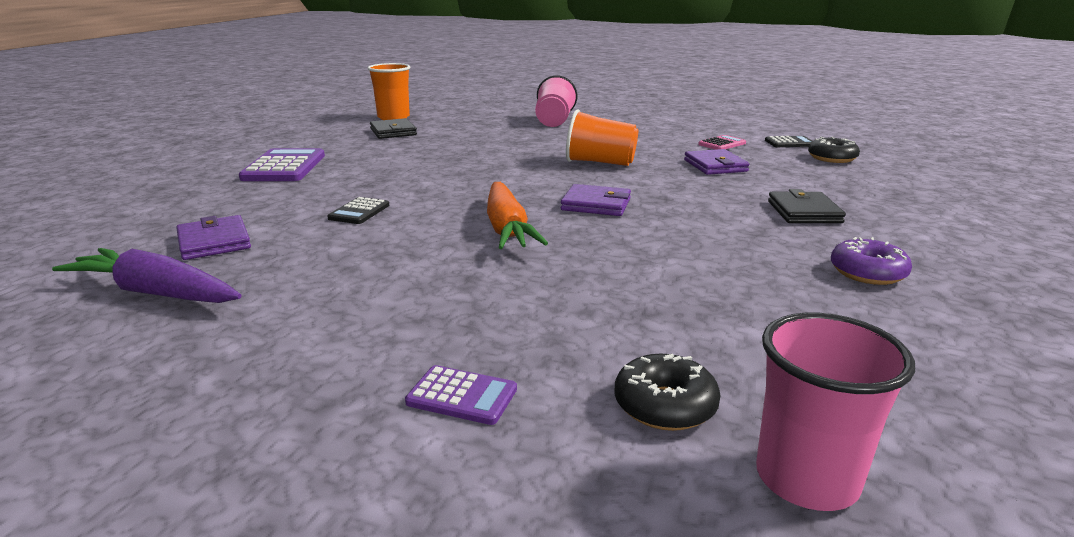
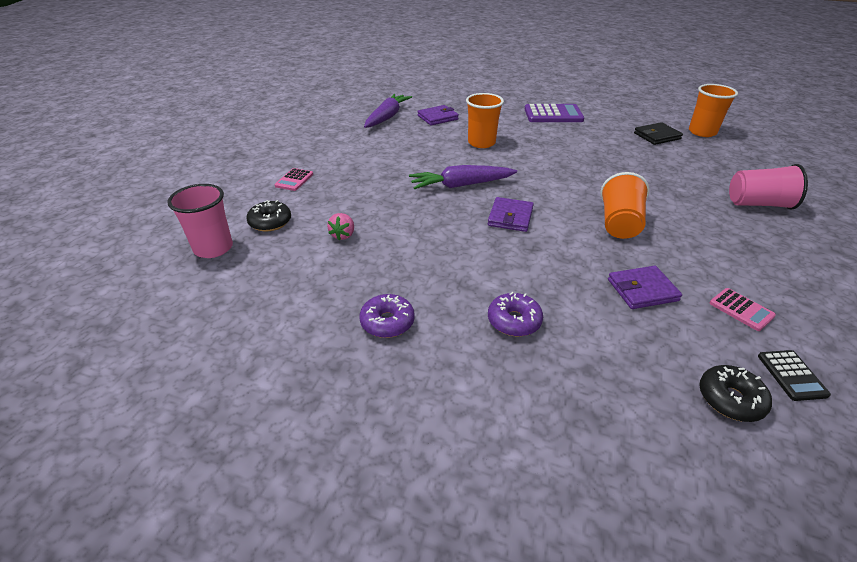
camera: 90 degrees right, 15 degrees up
(359, 212) = (481, 143): black calculator -> orange cup
(462, 396) = (294, 180): purple calculator -> pink calculator
(507, 228) = (461, 185): orange carrot -> purple carrot
(682, 315) = (343, 235): none -> pink strawberry
(804, 212) = (514, 321): black wallet -> purple donut

